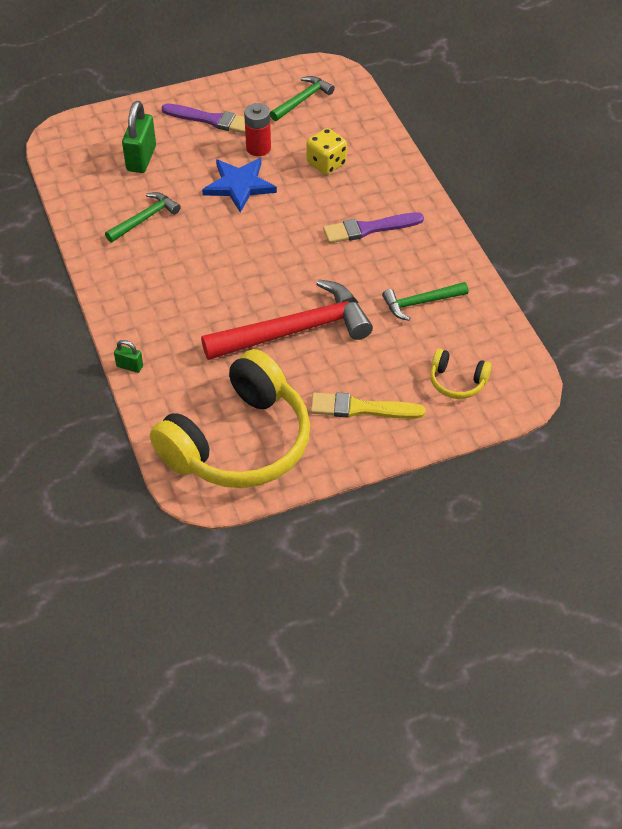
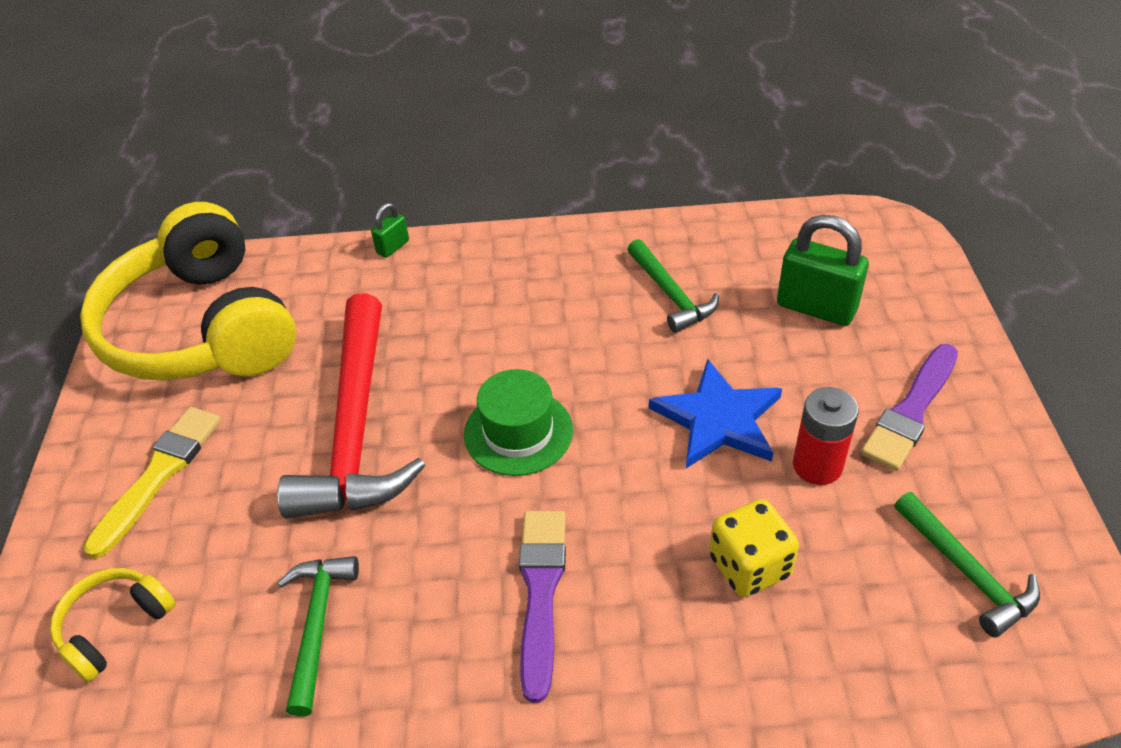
camera: 110 degrees right, 5 degrees down
(274, 260) = (518, 432): none -> green hat

